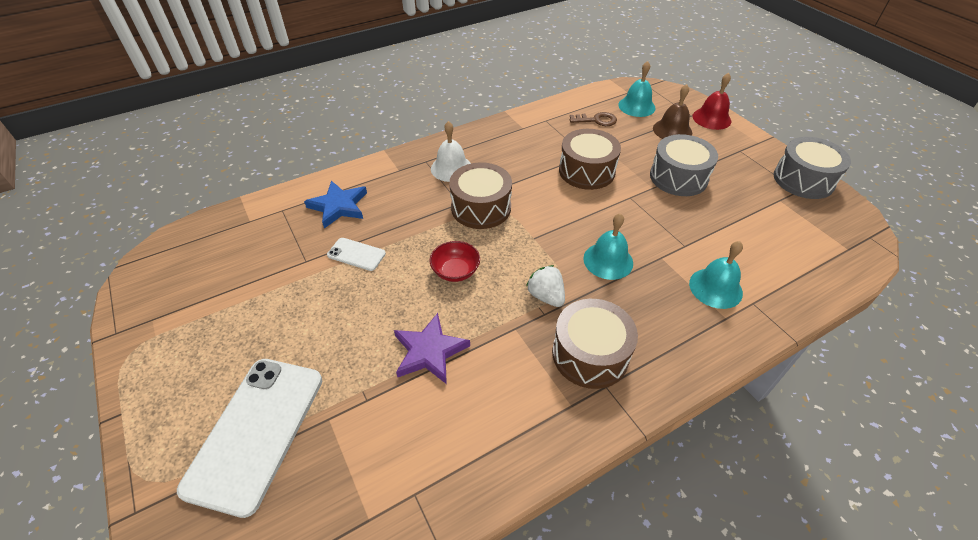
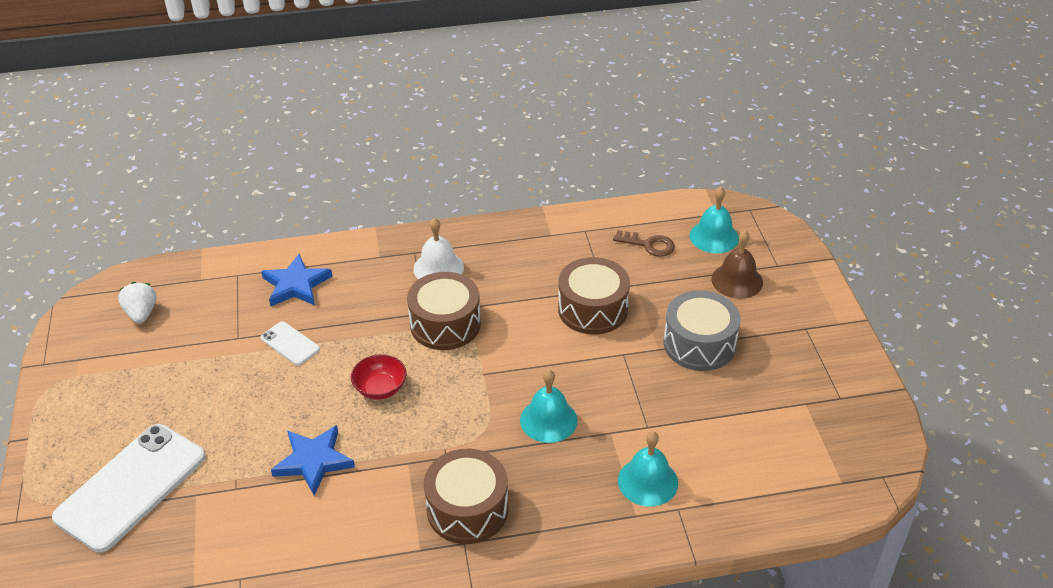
camera: 20 degrees right, 5 degrees down
(429, 351) = (313, 461): purple star -> blue star
(546, 296) = (458, 439): white strawberry -> white strawberry (141, 313)
(711, 118) = (801, 276): red bell -> none
(803, 180) = (857, 386): grey drum -> none

